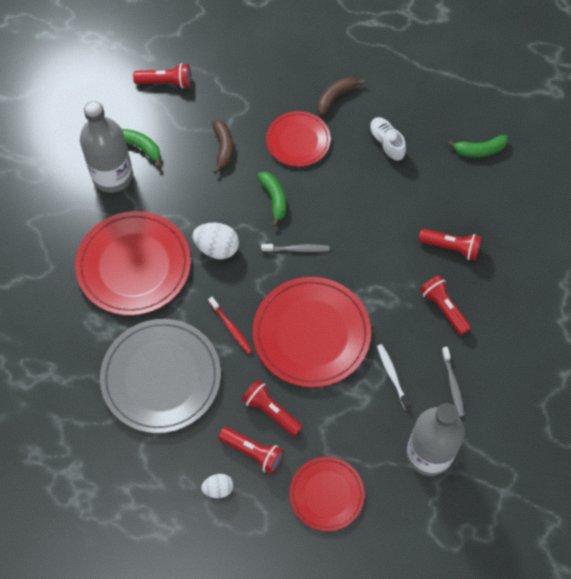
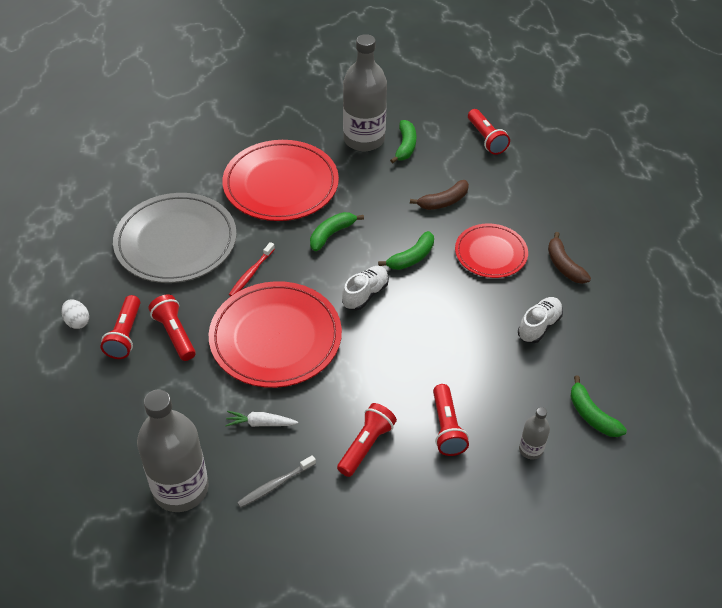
camera: 65 degrees right, 15 degrees down
(217, 248) = (331, 234): white egg -> green banana
(271, 411) = (175, 334): red flashlight -> red flashlight turned 45 degrees counterclockwise
(297, 249) = (365, 294): grey toothbrush -> white shoe
(326, 494) = (100, 410): red plate -> none
(335, 97) = (564, 265): brown banana -> brown banana turned 135 degrees counterclockwise
(392, 375) = (260, 423): white toothbrush -> white carrot
(492, 202) = (531, 449): none -> grey bottle

